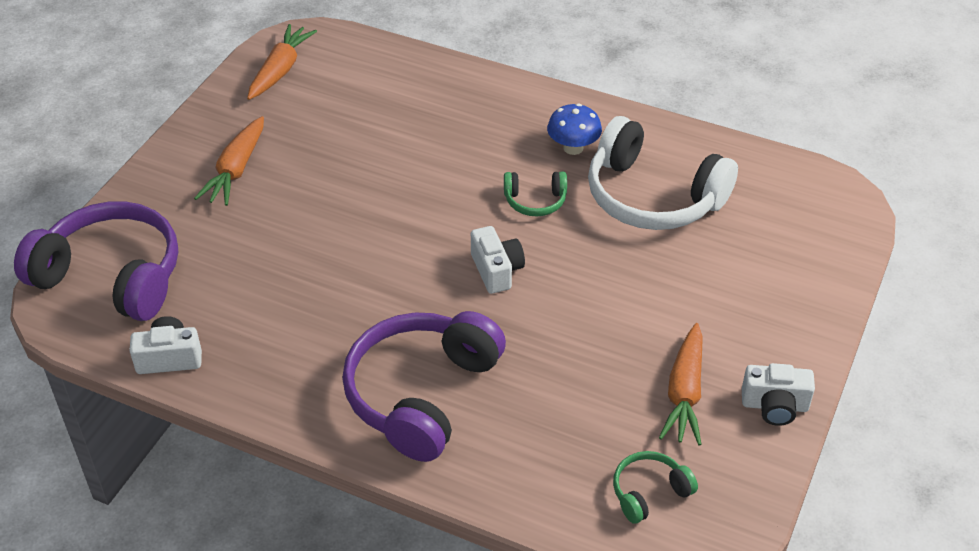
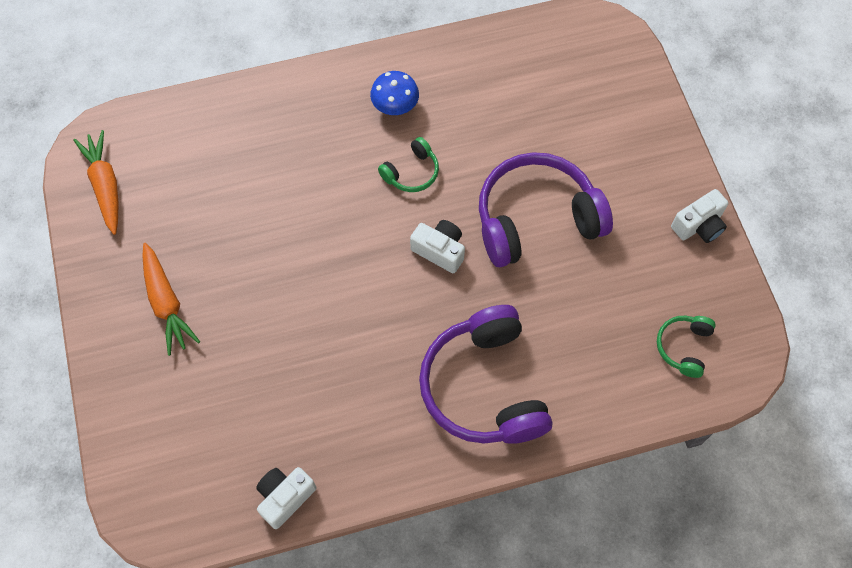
camera: 40 degrees left, 20 degrees up
(111, 276) = (168, 466): purple headphones -> purple headphones (536, 219)
(653, 196) = (485, 112): white headphones -> none
(684, 393) = (641, 257): orange carrot -> none

